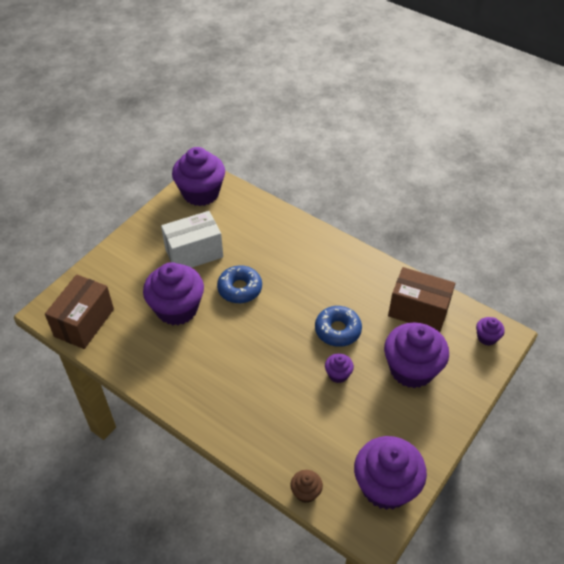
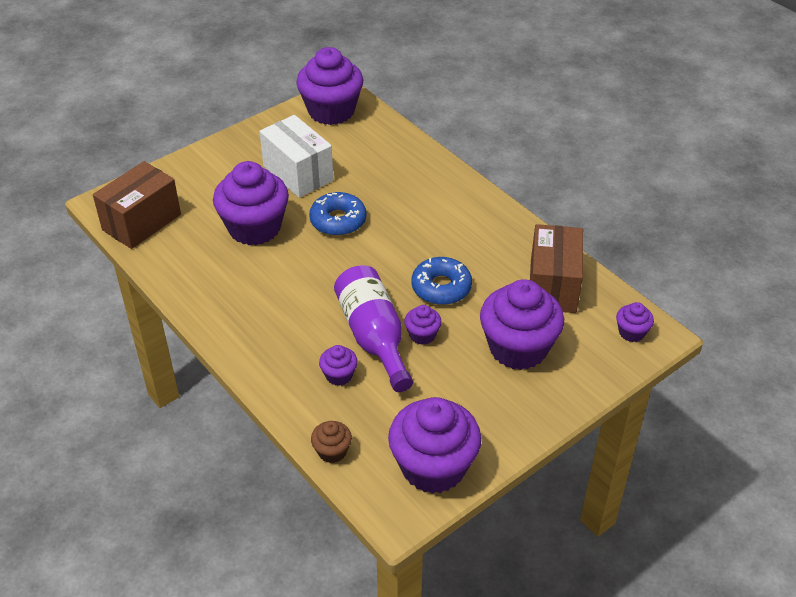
camera: 15 degrees right, 5 degrees down
(194, 253) = (298, 173): white box -> white box turned 60 degrees clockwise
(288, 424) = (339, 375): none -> purple cupcake
(302, 384) = (374, 337): none -> purple bottle
(418, 311) = (553, 286): brown box -> brown box turned 60 degrees clockwise

